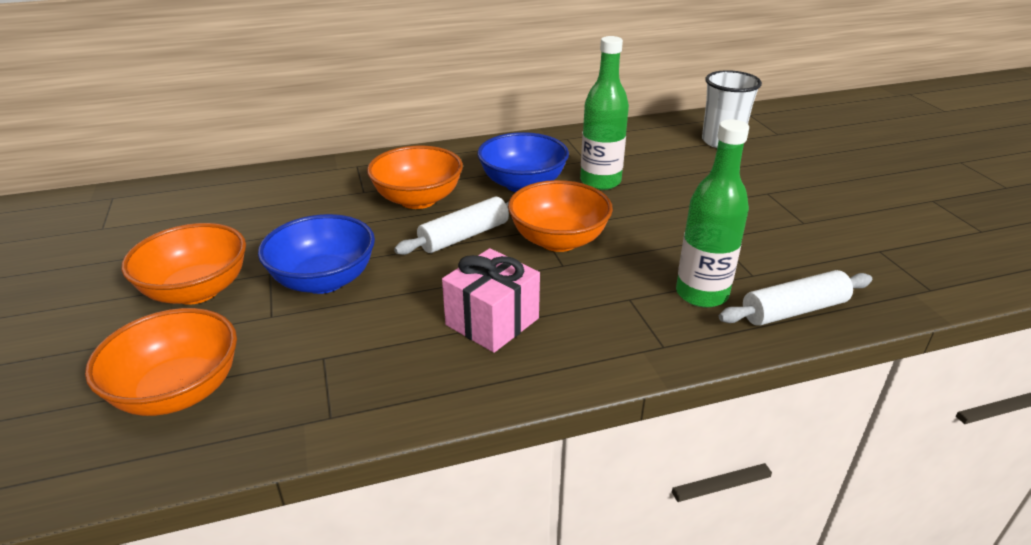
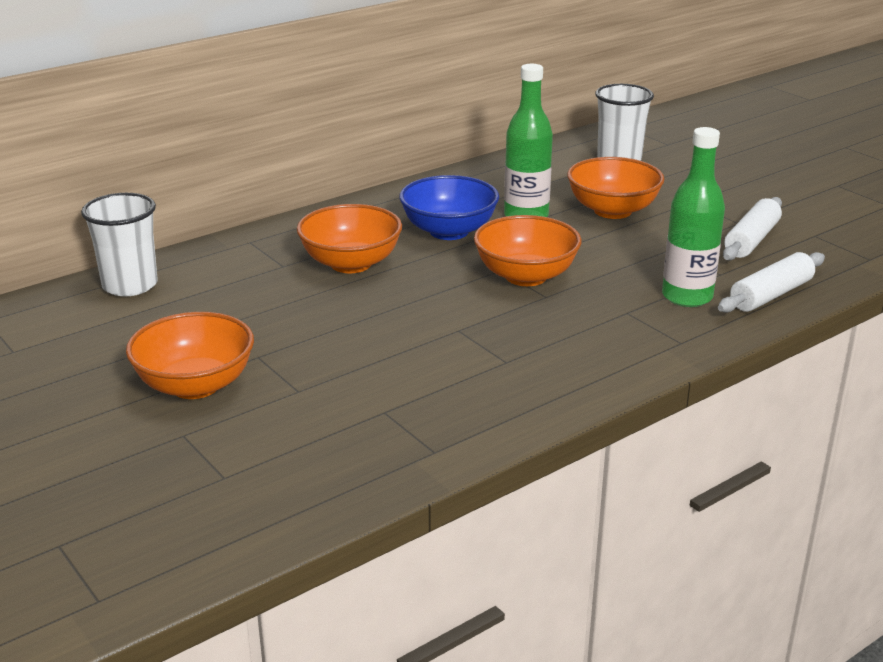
camera: 20 degrees left, 5 degrees down
(178, 391) = (270, 465): orange bowl -> orange bowl (612, 210)
(236, 187) = (130, 285): none -> white cup
(324, 280) = (322, 352): blue bowl -> none
(464, 236) = (429, 288): white rolling pin -> white rolling pin (751, 240)
(492, 321) = (518, 353): pink gift -> none

